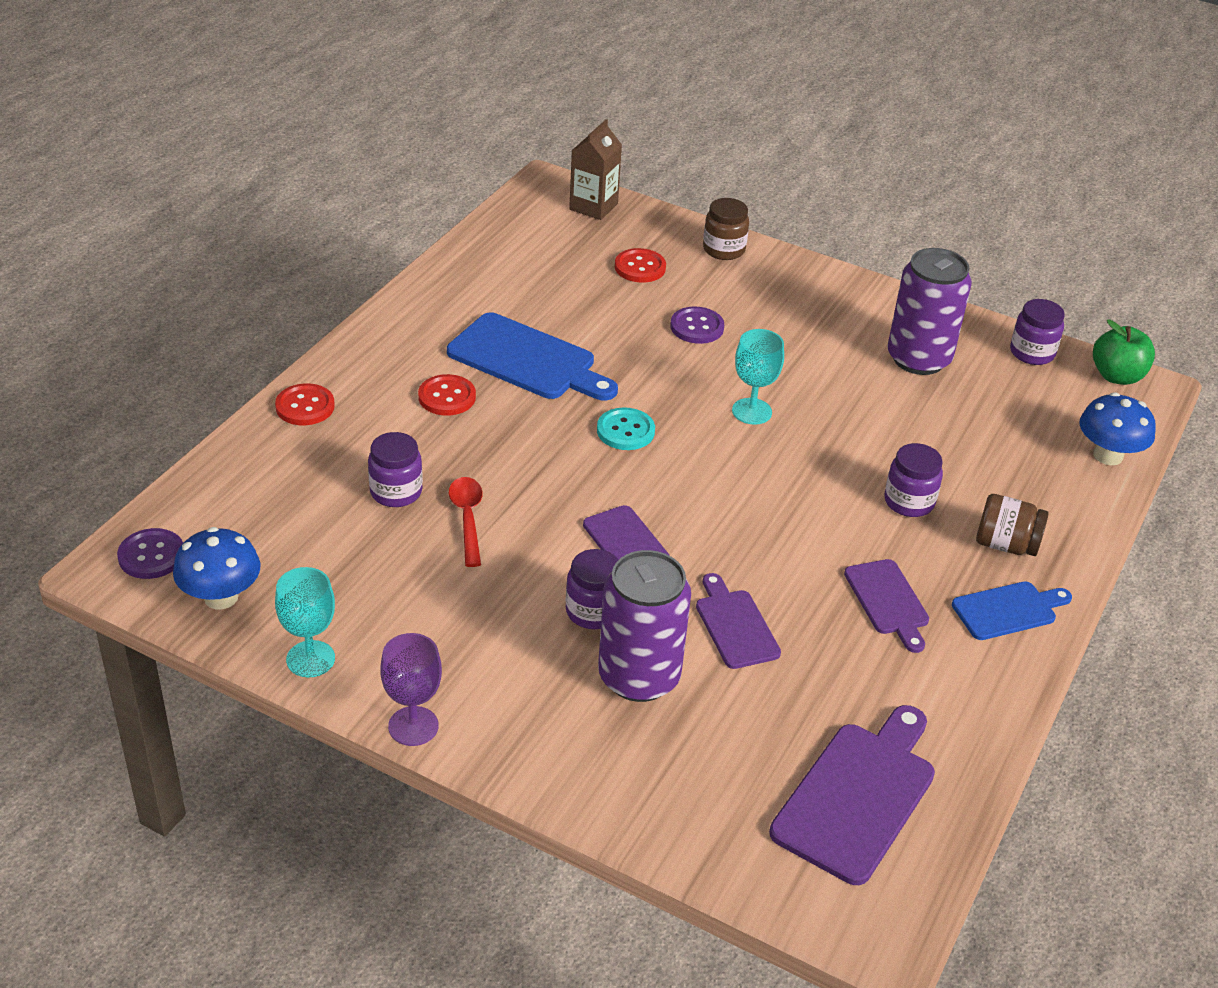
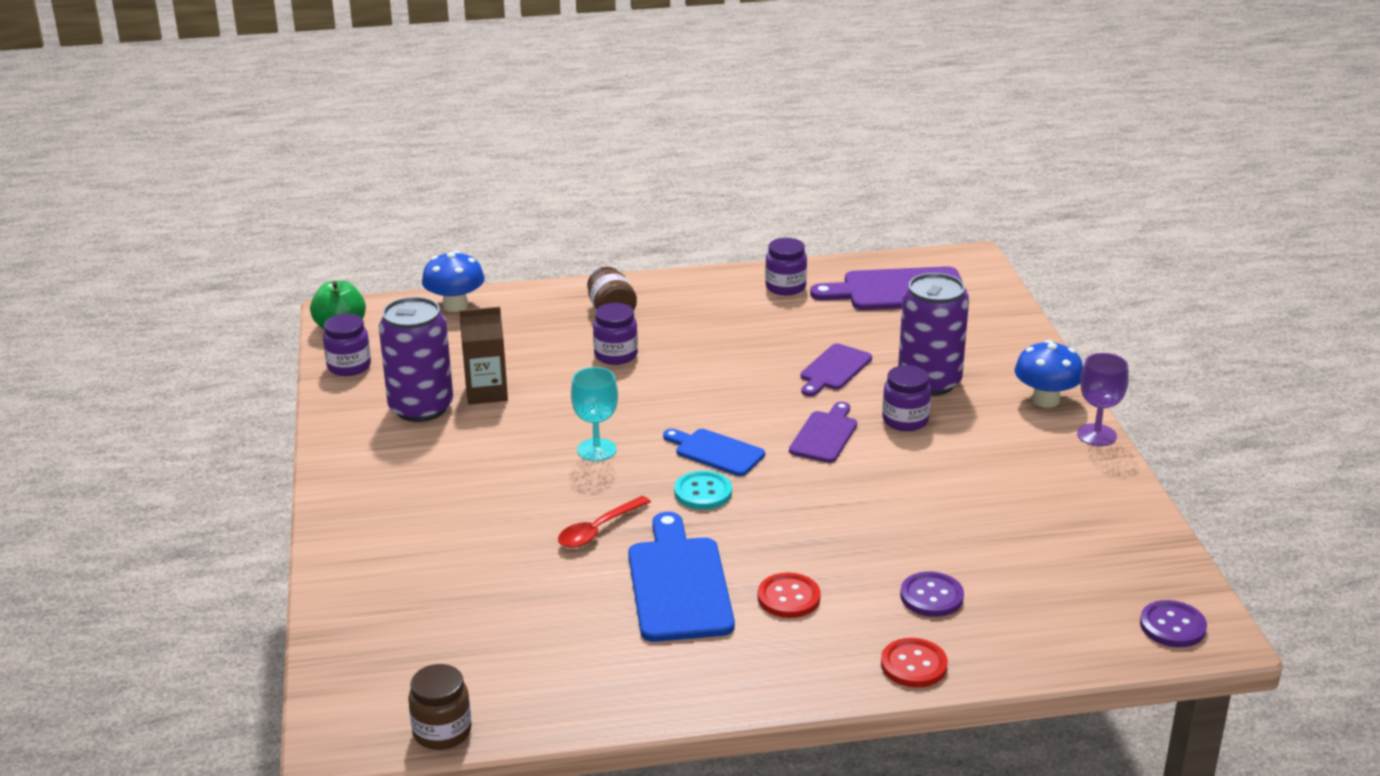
camera: 125 degrees left, 10 degrees down
(221, 597) = (1146, 568): blue mushroom -> blue mushroom (1045, 400)
(310, 659) = (1122, 499): turquoise goblet -> none
(396, 492) = (930, 557): purple jar -> purple jar (785, 287)
(467, 518) = (905, 510): red spoon -> red spoon (598, 530)
(593, 206) = (356, 682): brown carton -> brown carton (486, 392)
(640, 267) = (445, 596): red button -> none
(697, 327) = (509, 522): purple button -> purple button (931, 596)
(724, 250) = (352, 564): brown jar -> brown jar (442, 732)
(888, 601) = (729, 331): purple cutting board -> none
(1008, 610) = (676, 294): blue cutting board -> blue cutting board (716, 452)

